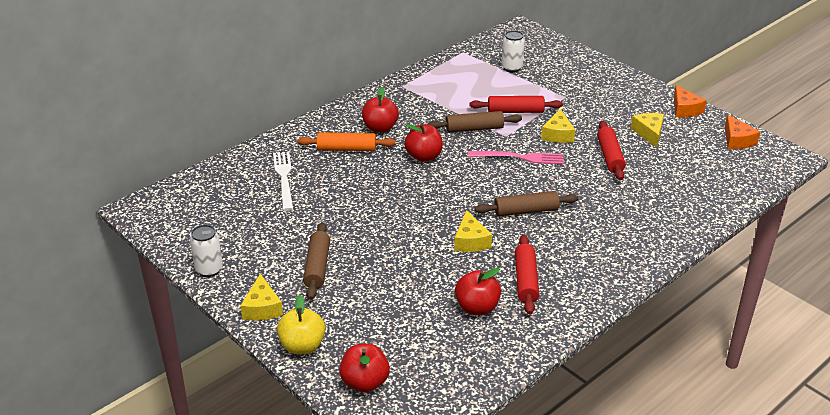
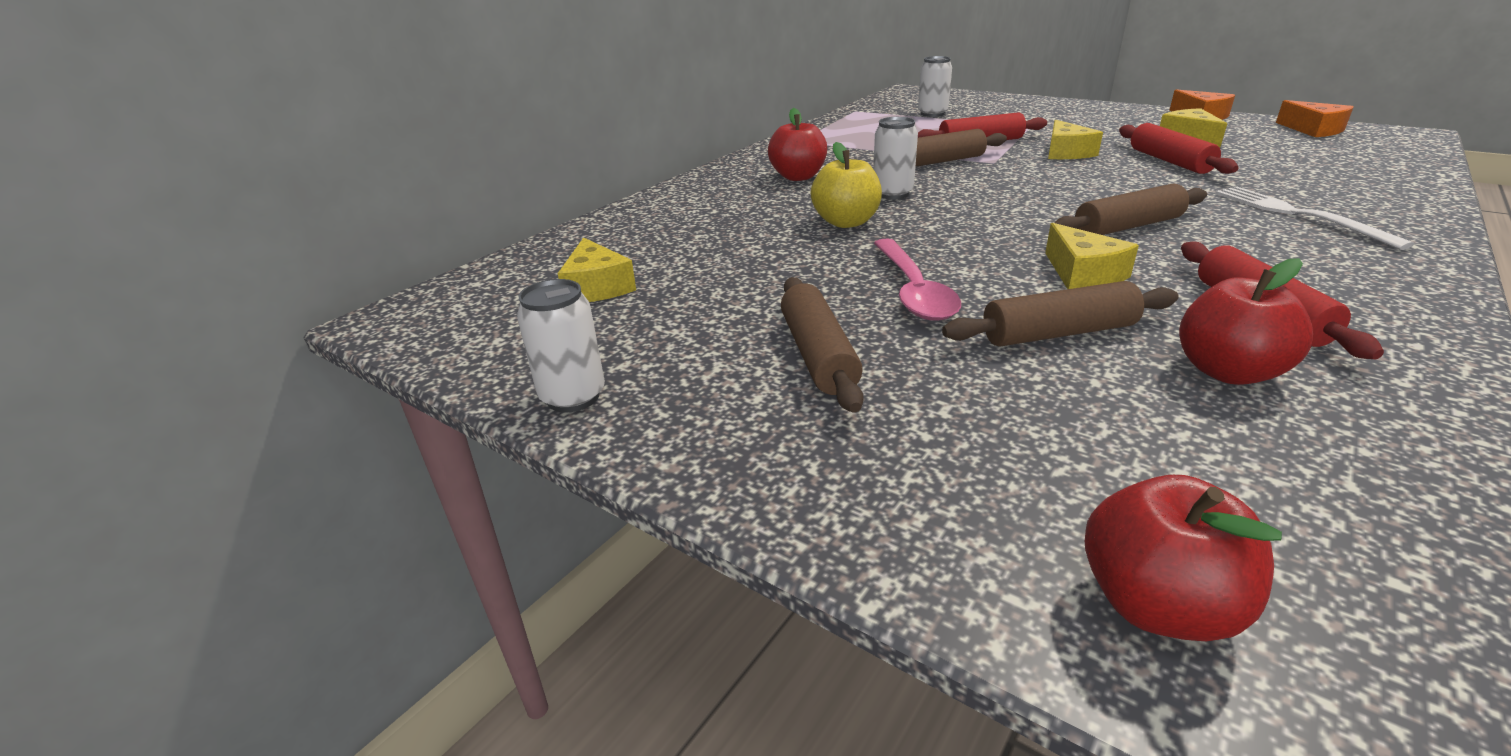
camera: 10 degrees left, 5 degrees down
(262, 307) = (736, 454): yellow cheese -> yellow cheese (597, 287)
(284, 178) = (674, 244): white fork -> white fork (1299, 215)
(302, 346) = (896, 529): yellow apple -> yellow apple (846, 222)
(346, 149) = (761, 201): orange rolling pin -> none
(382, 236) = (913, 291): none -> pink spoon
(424, 156) = (892, 194): red apple -> white can
(427, 274) = (1058, 333): none -> brown rolling pin
(519, 157) = (1040, 177): pink fork -> none

